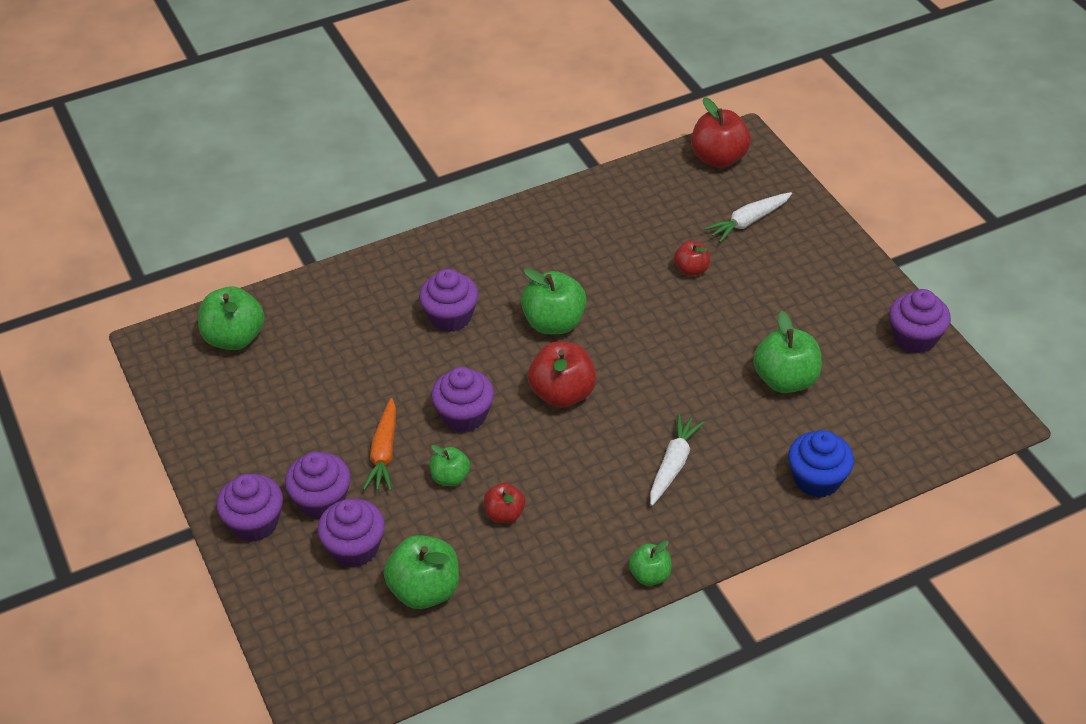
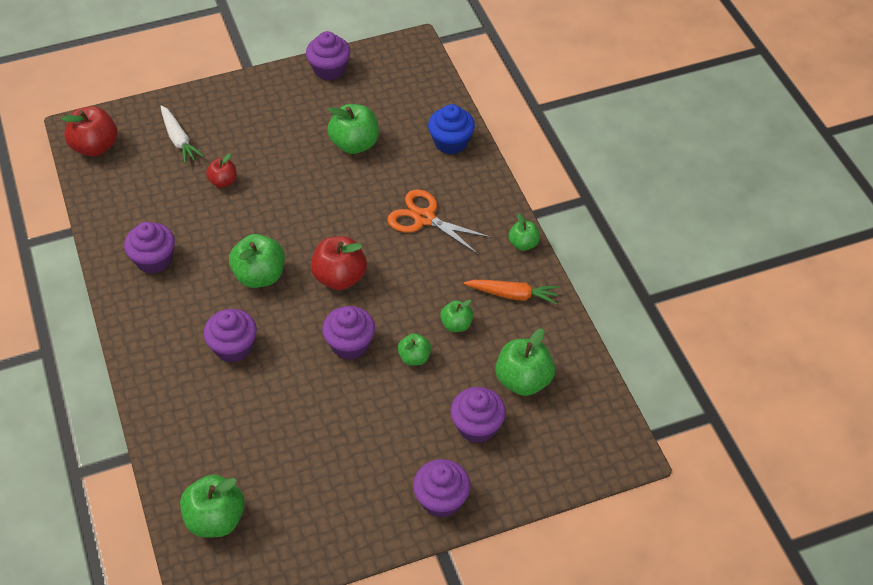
camera: 85 degrees left, 5 degrees up
(321, 501) = (425, 449): purple cupcake -> purple cupcake (154, 260)
(384, 452) = (379, 402): orange carrot -> orange carrot (512, 295)
(504, 514) = (456, 325): red apple -> green apple
(673, 465) = (424, 218): white carrot -> orange scissors

